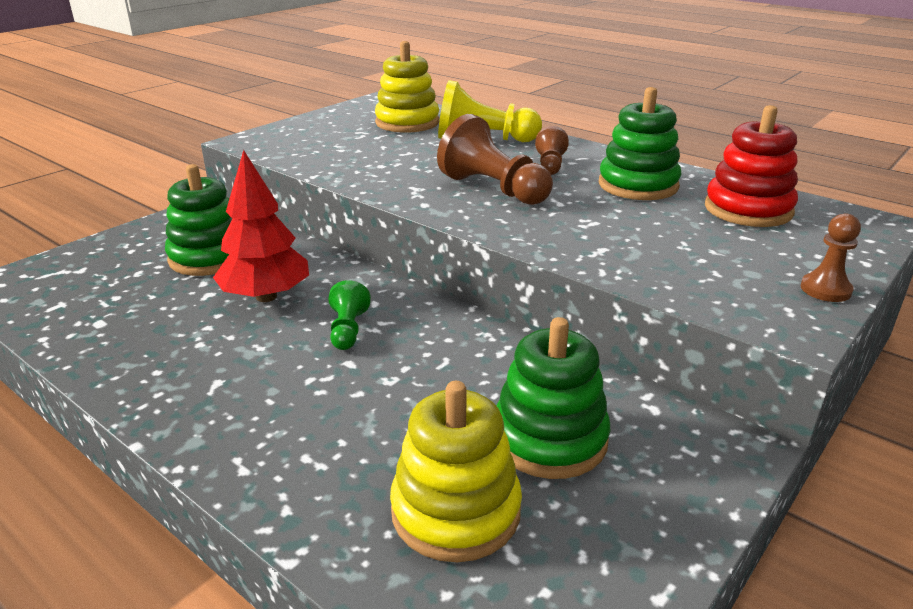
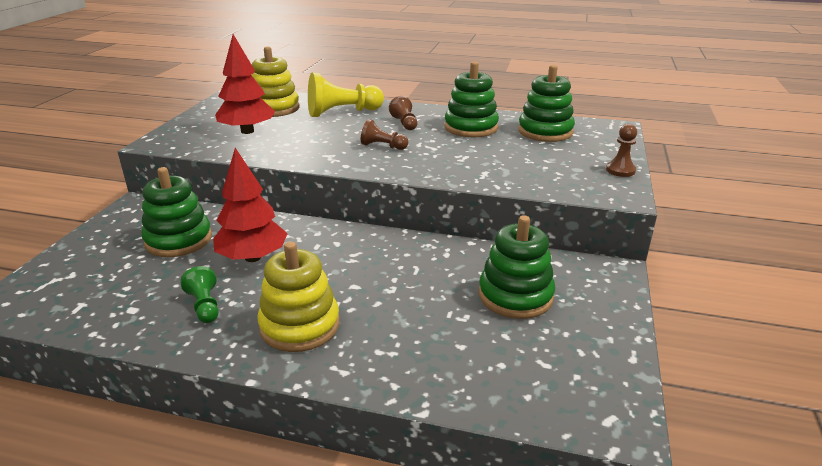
camera: 25 degrees left, 0 degrees up
(348, 330) = (334, 265): green pawn -> green pawn (205, 306)
(351, 144) = (247, 131): none -> red tree
(456, 511) = (496, 351): yellow stacking toy -> yellow stacking toy (300, 326)
(493, 189) = (383, 146): brown pawn -> brown pawn, size x0.54
(748, 209) = (545, 131): red stacking toy -> green stacking toy

